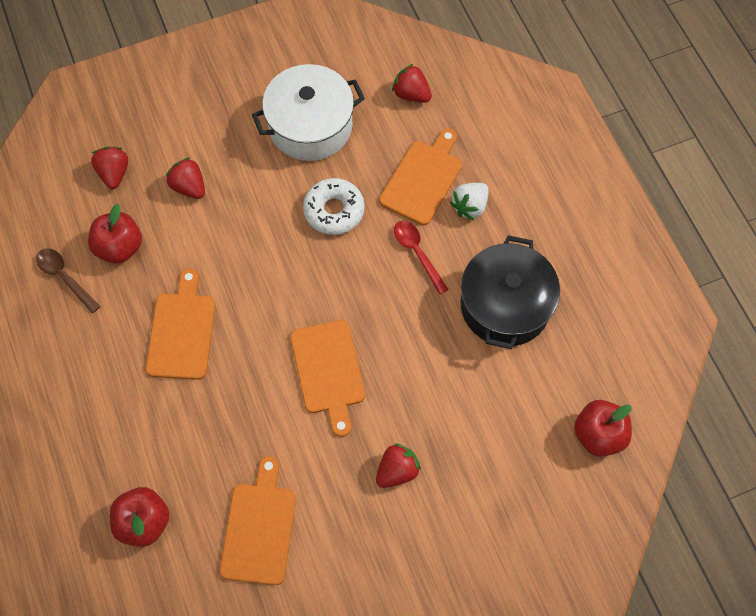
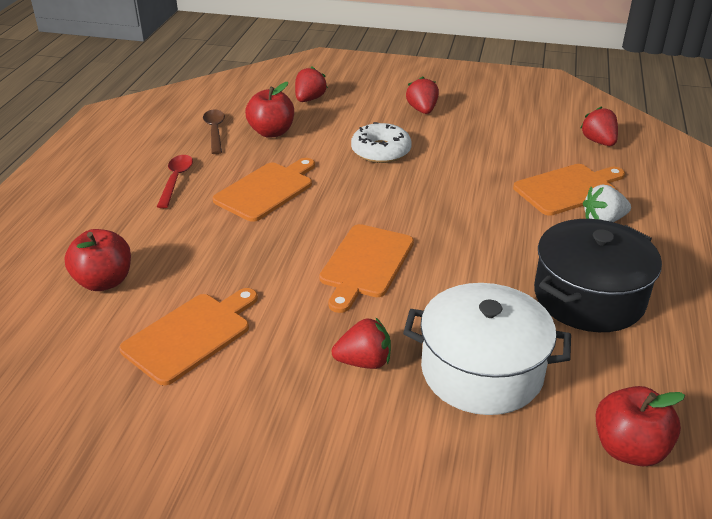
camera: 35 degrees right, 30 degrees down
(189, 187) = (358, 123): red strawberry -> red strawberry (422, 110)
(310, 126) = (490, 128): white pot -> white pot (481, 371)
(334, 211) = (466, 176): white donut -> white donut (381, 151)
(417, 253) = (523, 228): red spoon -> red spoon (176, 180)

